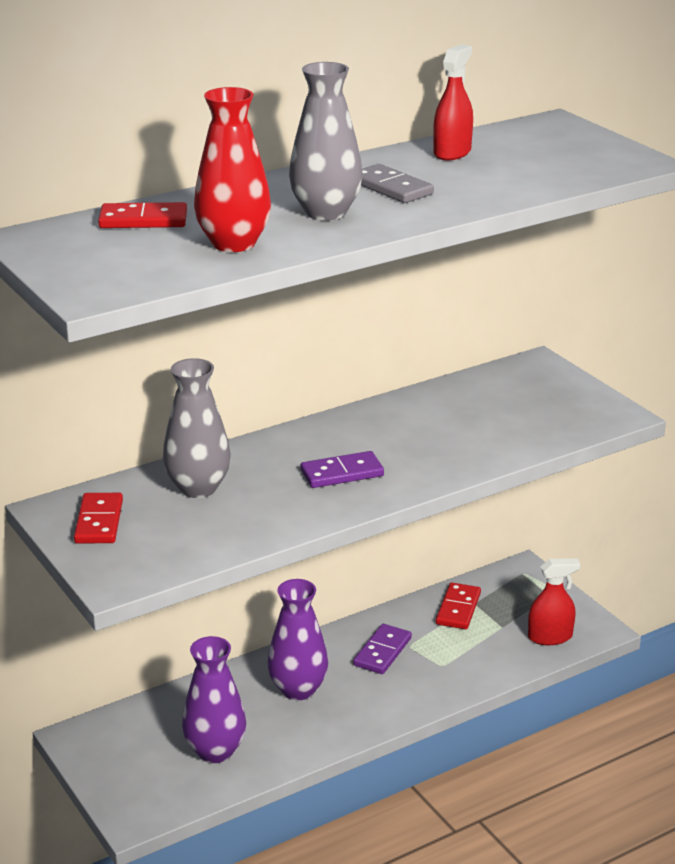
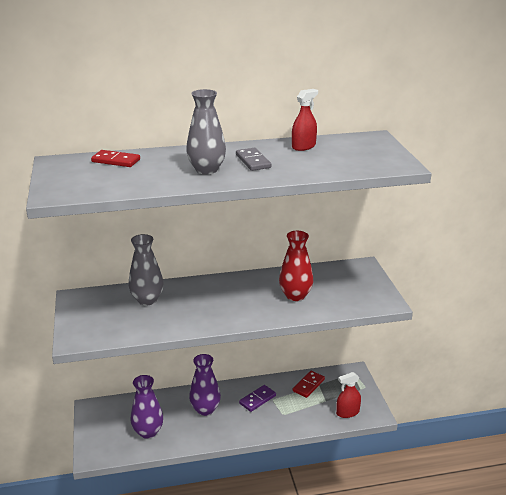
camera: 20 degrees right, 0 degrees up
(99, 522) = (90, 308): red domino -> none
(233, 243) = (145, 179): red vase -> red vase (295, 295)
(342, 473) = (221, 306): purple domino -> none
(550, 637) = (347, 412): red spray bottle -> red spray bottle turned 150 degrees clockwise

